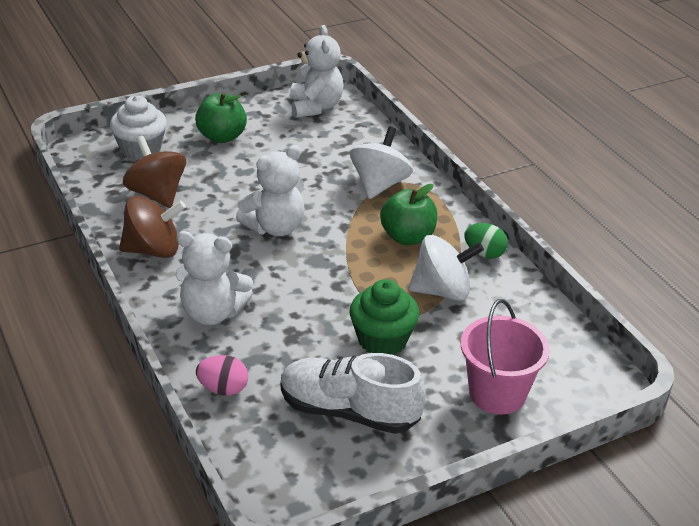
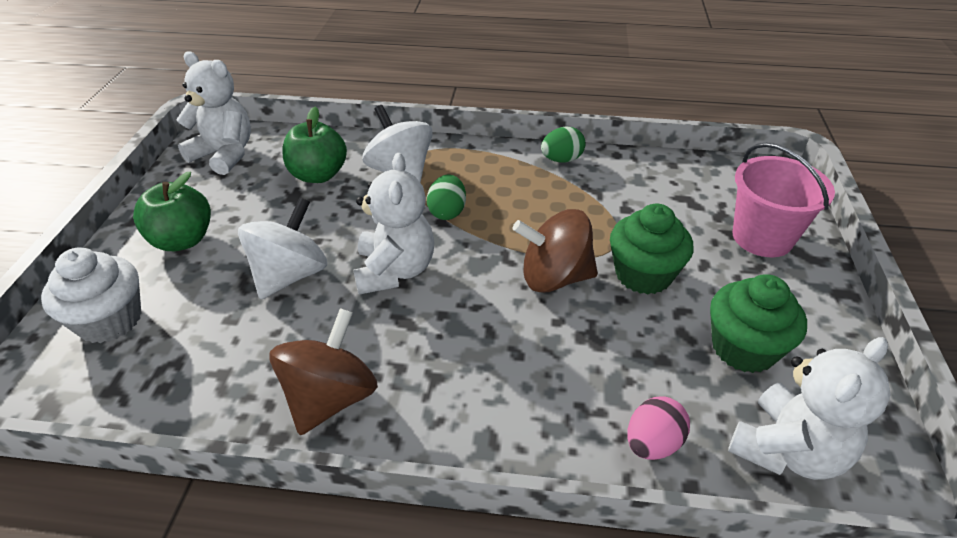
camera: 55 degrees left, 5 degrees up
(157, 194) = (221, 345): brown spinning top -> brown spinning top (554, 277)
(212, 313) = (503, 392): white teddy bear -> white teddy bear (787, 450)
(349, 411) = (743, 348): white shoe -> green cupcake
(357, 224) = (447, 212): none -> green egg
(407, 237) = (498, 190): green apple -> green apple (318, 175)
(442, 291) = (596, 205): white spinning top -> white spinning top (290, 275)

